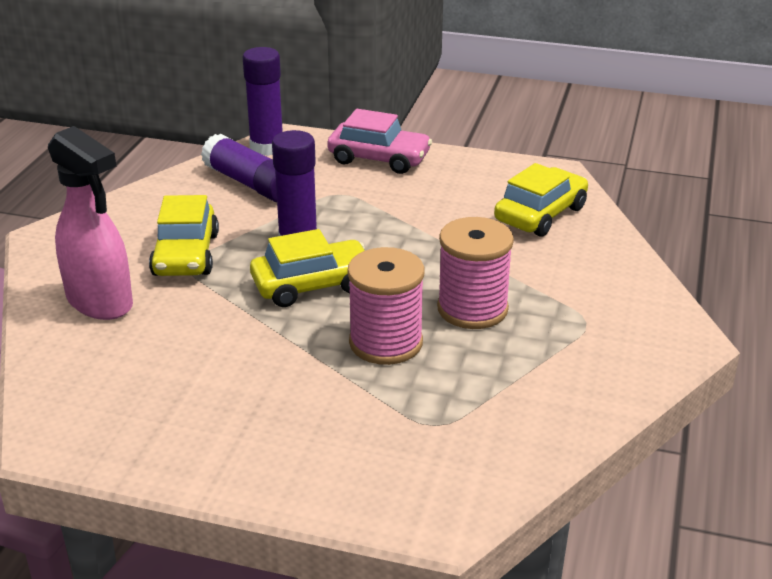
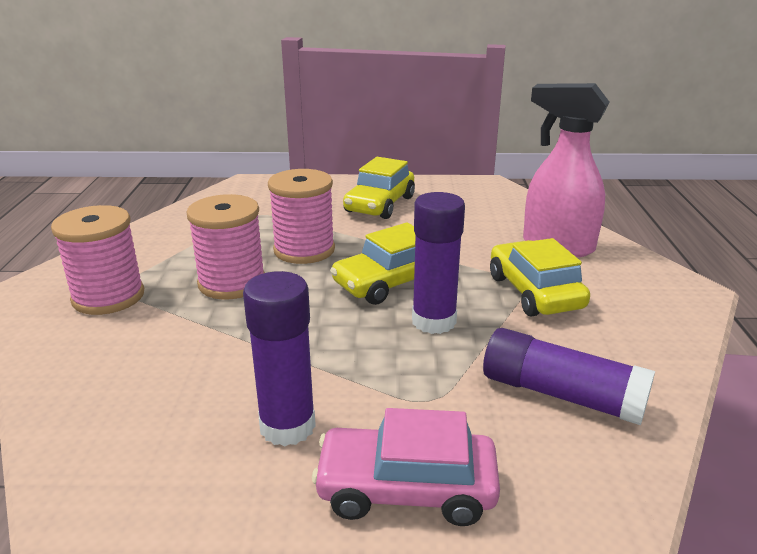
camera: 165 degrees right, 5 degrees down
(267, 147) = (611, 480): purple glue stick -> purple glue stick (287, 426)
(540, 214) = (136, 410): yellow car -> yellow car (380, 204)
(597, 311) = (108, 297): none -> pink spool

